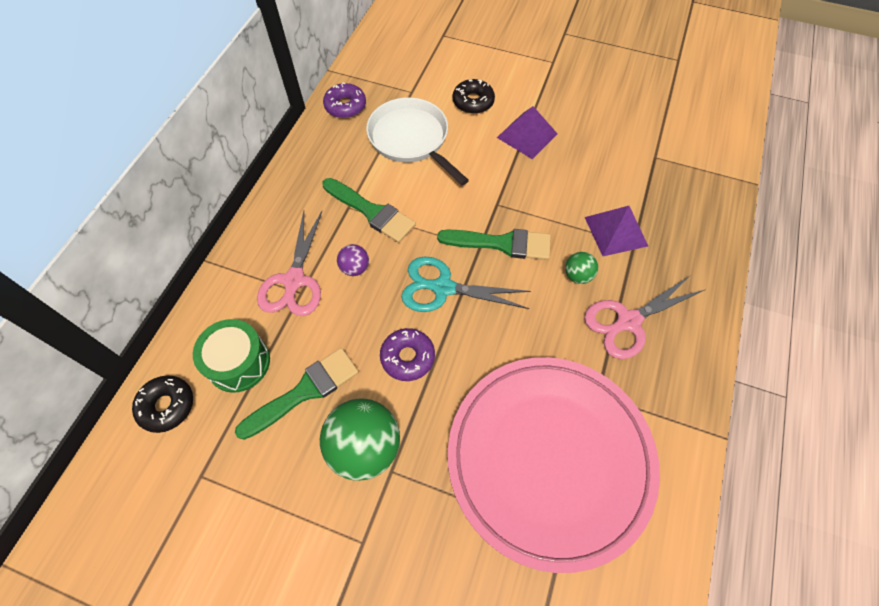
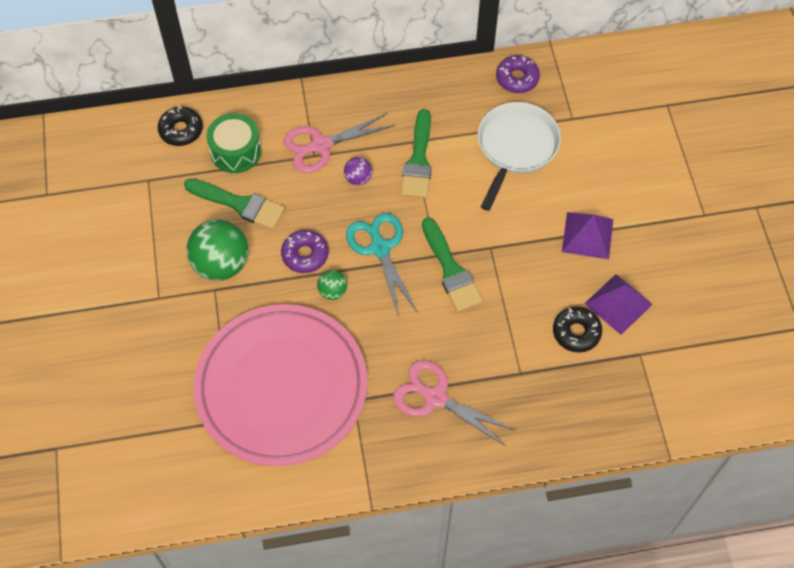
camera: 60 degrees right, 0 degrees up
(473, 102) = (597, 172): black donut -> black donut (576, 332)
(577, 276) = (456, 341): green ball -> green ball (332, 291)
(615, 231) = (524, 353): purple pyramid -> purple pyramid (618, 303)

